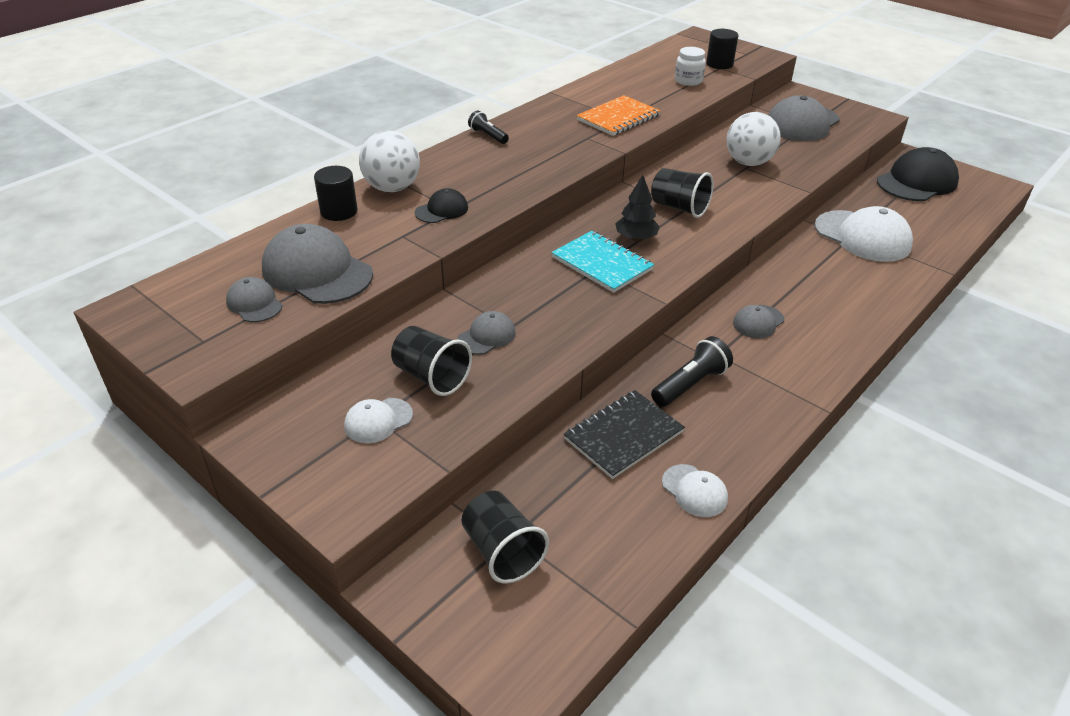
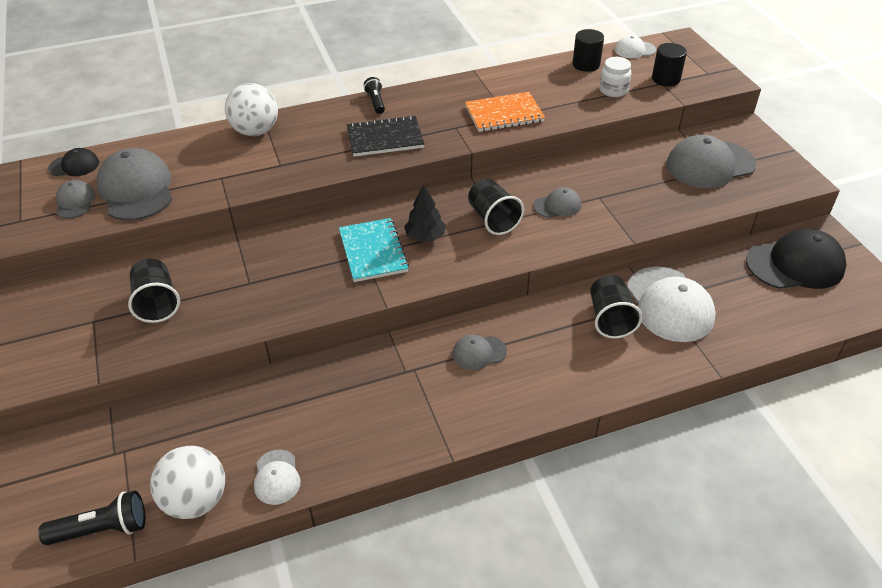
camera: 30 degrees right, 5 degrees up
(339, 211) = (199, 141): black cylinder -> black cylinder (586, 64)
(378, 421) = (92, 324): white cap -> white cap (634, 50)
(442, 210) = (270, 163): black cap -> black cap (74, 165)
(486, 336) = (225, 284): grey cap -> grey cap (557, 205)
(502, 552) = (105, 459): black cup -> black cup (610, 319)
(623, 435) = (271, 407): black notebook -> black notebook (385, 138)
(690, 384) = (364, 386): black flashlight -> black flashlight (102, 529)
(748, 162) = (607, 192): white ball -> white ball (196, 500)

